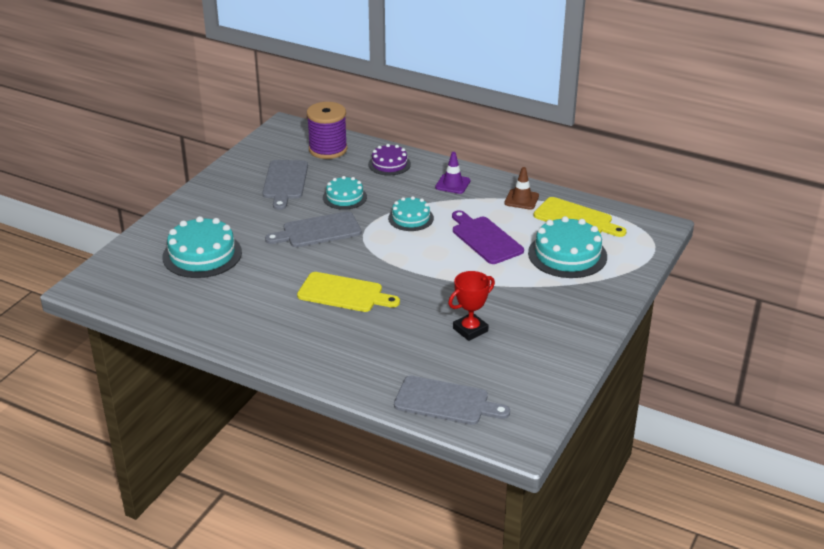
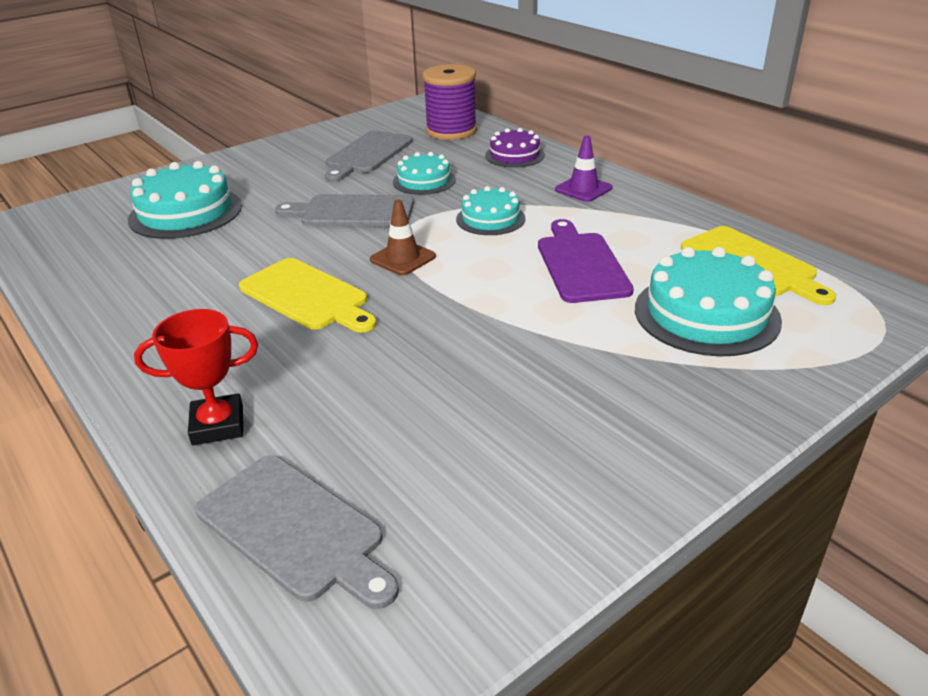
camera: 25 degrees right, 0 degrees up
(470, 330) = (450, 400): red trophy -> red trophy (218, 425)
(521, 199) = (675, 223): brown traffic cone -> brown traffic cone (402, 258)

